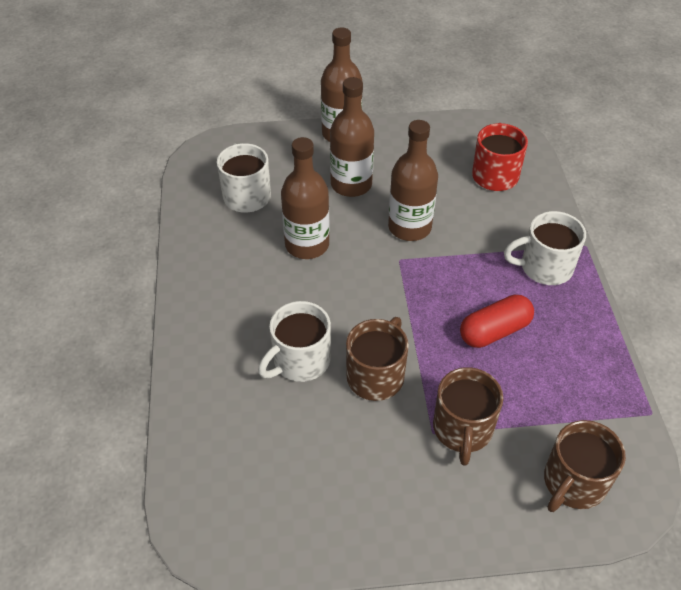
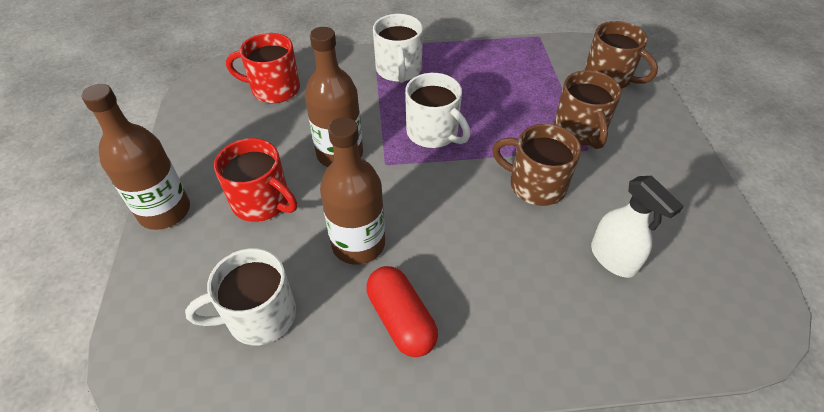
camera: 90 degrees left, 0 degrees up
(283, 427) = (613, 258): none -> white spray bottle
(300, 361) = (528, 247): white mug -> white mug (433, 133)
(351, 184) = (262, 202): brown bottle -> red mug
(462, 429) = (579, 131): brown mug -> brown mug turned 75 degrees clockwise
(494, 331) = (473, 105): red capsule -> red capsule (401, 320)

